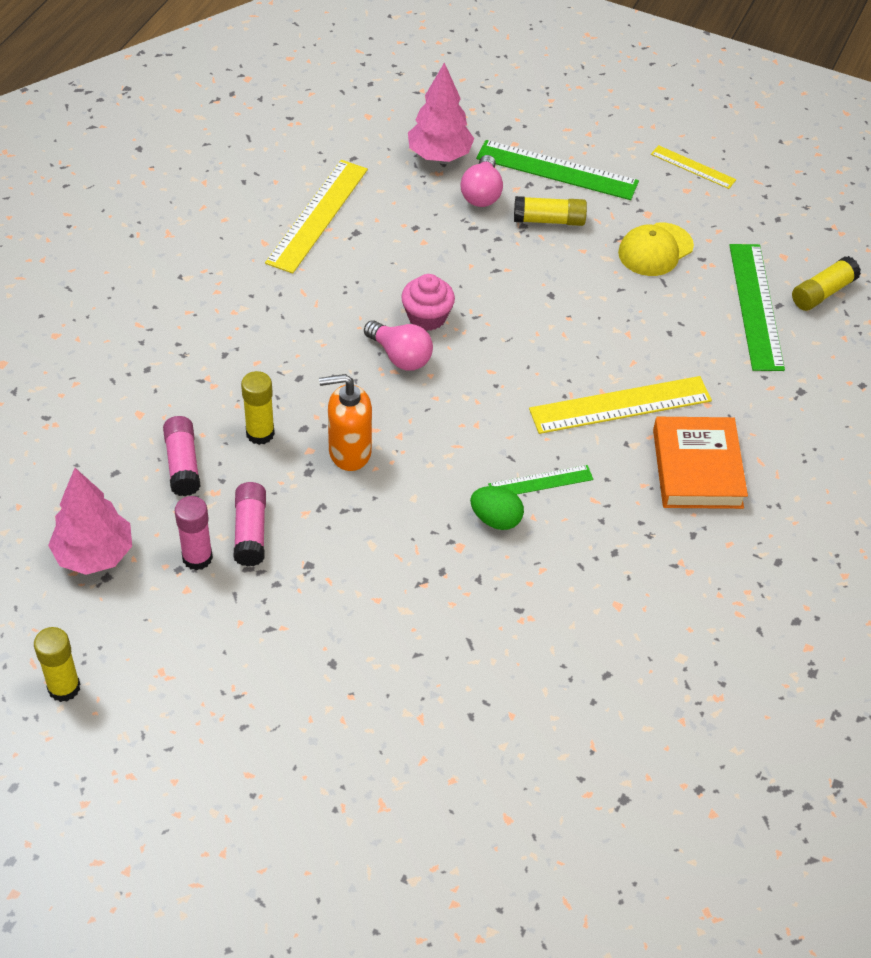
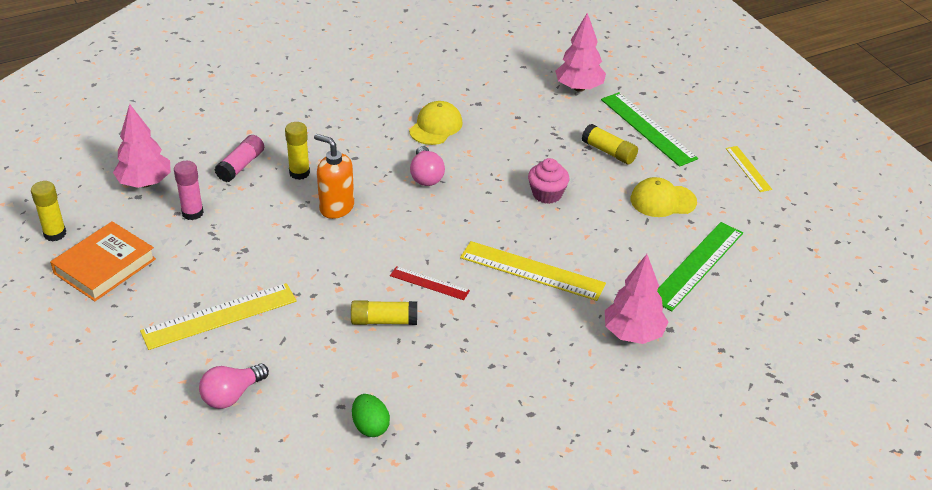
camera: 40 degrees right, 10 degrees down
(250, 532) = (234, 216): pink glue stick -> none
(317, 215) = (465, 85): yellow ruler -> yellow ruler (219, 316)
(343, 288) = (436, 126): none -> yellow cap
(427, 317) = (467, 164): pink cupcake -> pink cupcake (547, 194)
(481, 194) = (581, 119): pink light bulb -> pink light bulb (232, 395)
(496, 519) = (377, 287): green egg -> green egg (370, 426)
(540, 481) = (429, 283): green ruler -> red ruler
(697, 468) = (540, 332): orange book -> orange book (105, 266)
(777, 417) = (633, 334): none -> pink tree
(823, 292) = (758, 282): yellow glue stick -> yellow glue stick (384, 321)

